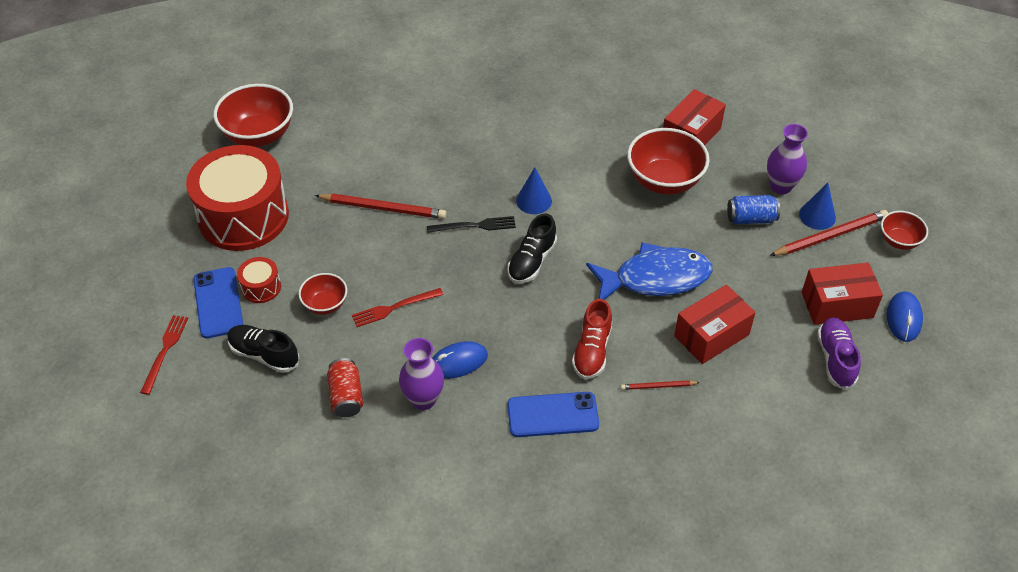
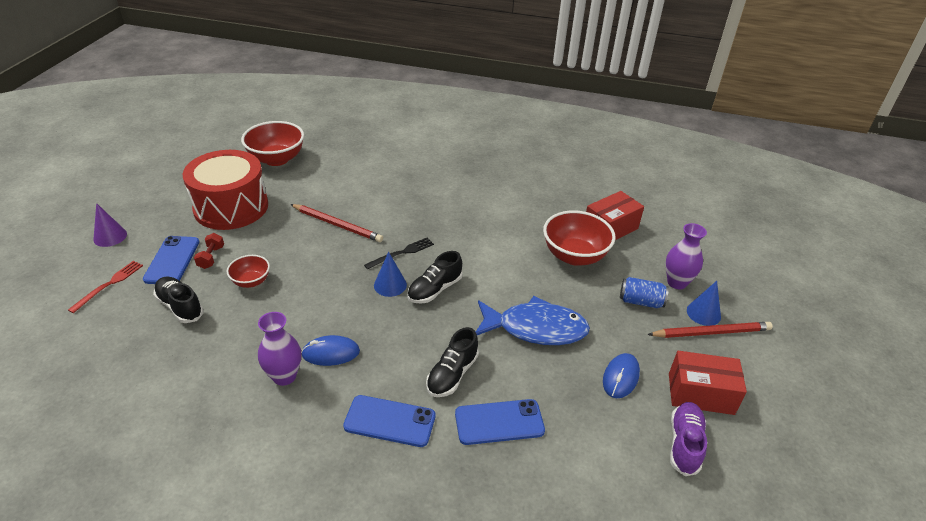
camera: 15 degrees right, 10 degrees down
(122, 292) = (110, 236): none -> purple cone
(261, 287) = (211, 257): red drum -> red dumbbell
(346, 396) = (223, 356): red can -> none
(394, 308) = (303, 297): red fork -> none
(475, 226) = (401, 253): black fork -> black fork turned 45 degrees counterclockwise
(534, 200) = (458, 246): blue cone -> blue cone (390, 285)
(592, 351) = (452, 374): red shoe -> black shoe
(658, 386) = (499, 422): red pencil -> blue phone
(711, 335) = (568, 389): red box -> none
(899, 241) = (778, 352): red bowl -> none
(903, 318) = (766, 423): blue mouse -> blue mouse (620, 377)

